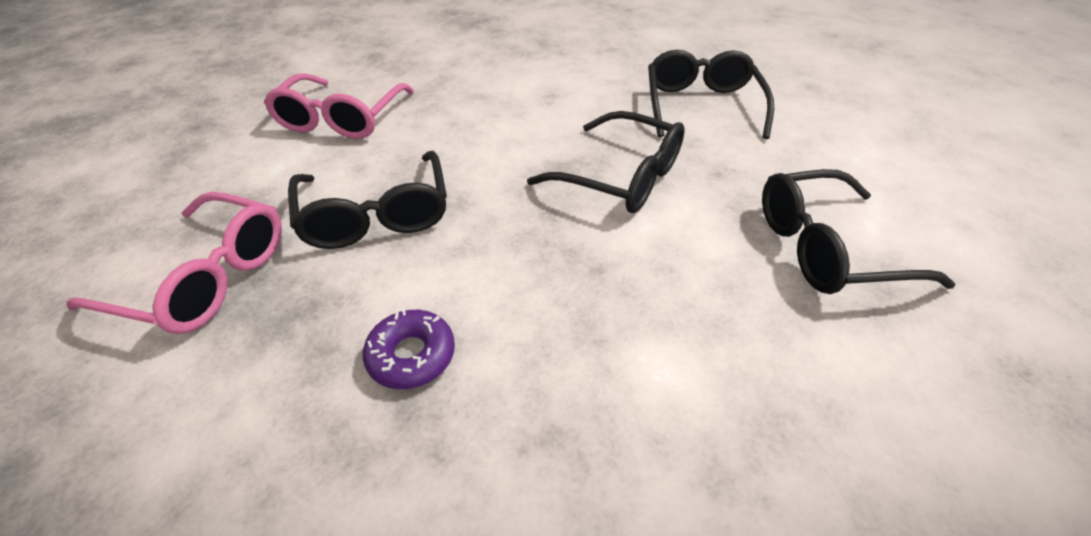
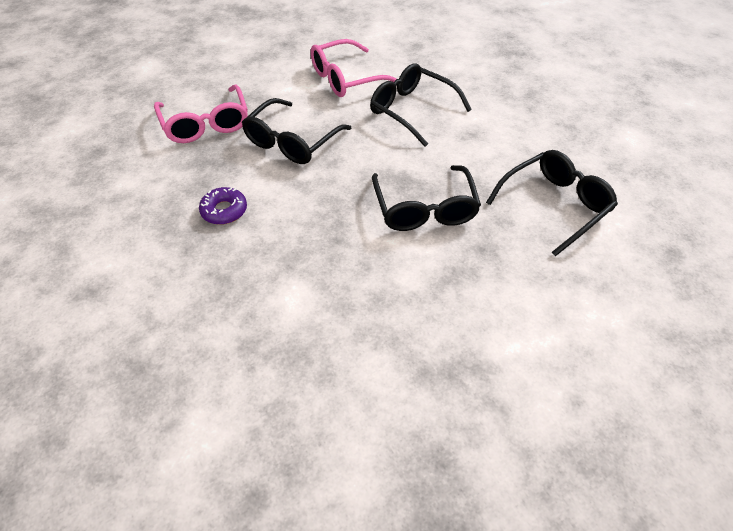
camera: 50 degrees right, 5 degrees up
(826, 248) = (462, 331): black glasses -> black glasses (412, 110)

